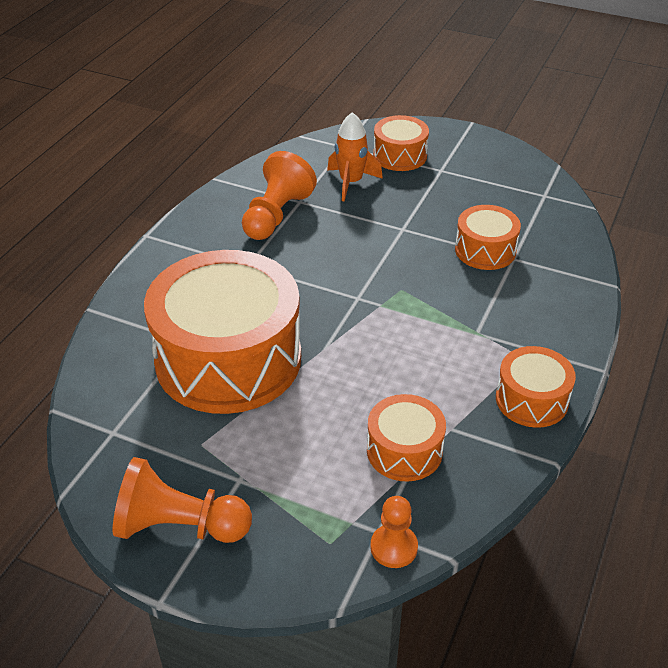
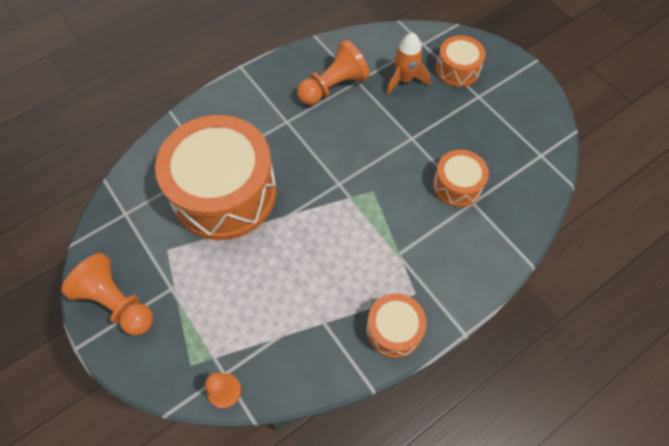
camera: 30 degrees right, 20 degrees up
(404, 451) = (281, 323): orange drum -> none

